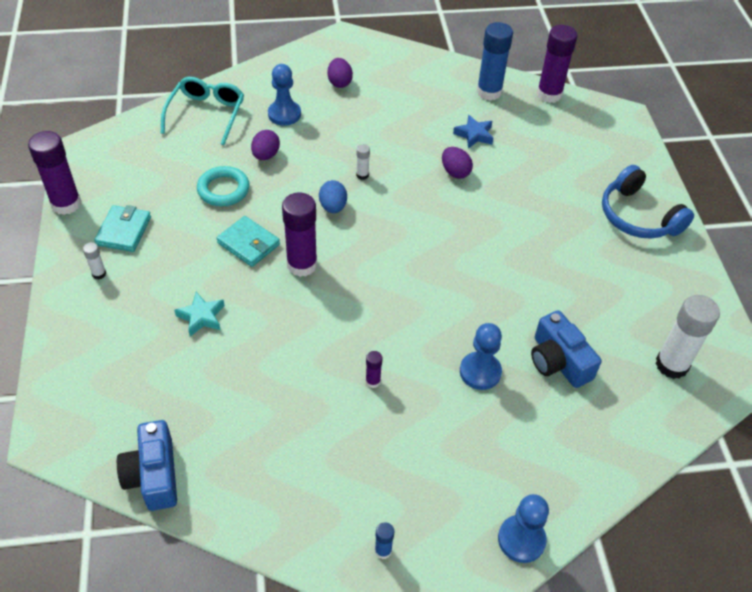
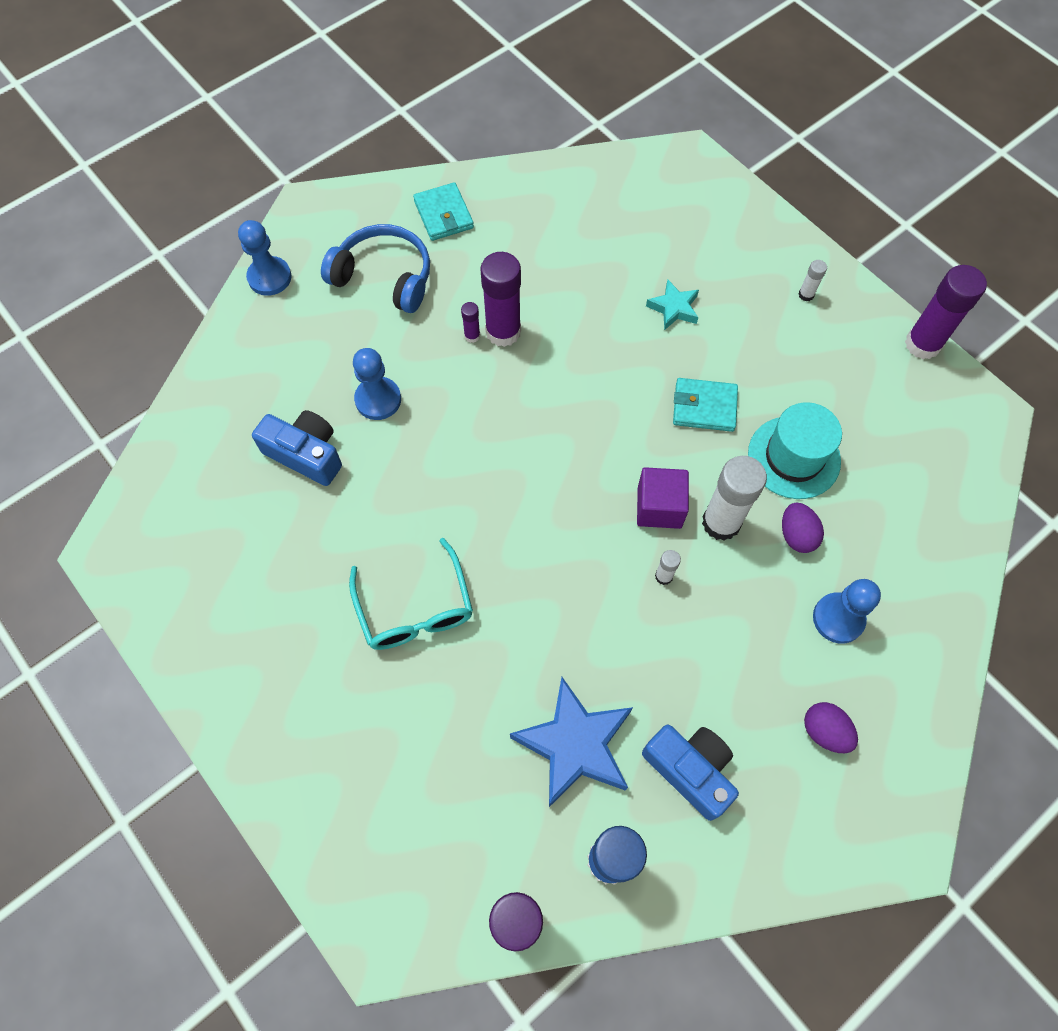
camera: 150 degrees right, 15 degrees up
(124, 231) = (835, 349): turquoise wallet -> turquoise wallet (444, 215)
(153, 475) = (587, 174): blue camera -> blue camera (690, 770)
(206, 114) = (925, 556): turquoise glasses -> turquoise glasses (415, 609)
(223, 189) = (794, 457): turquoise ring -> turquoise hat
(302, 265) = (631, 415): purple glue stick -> purple glue stick (503, 331)
(333, 207) = (659, 507): blue egg -> purple cube
(383, 550) = (375, 216): blue glue stick -> none
(455, 172) = (557, 654): purple egg -> none
(474, 135) = (575, 745): blue star -> blue star, size x1.90
(638, 216) = (288, 723): blue headphones -> blue headphones (384, 277)
(671, 365) = (184, 516): white glue stick -> white glue stick (721, 522)

